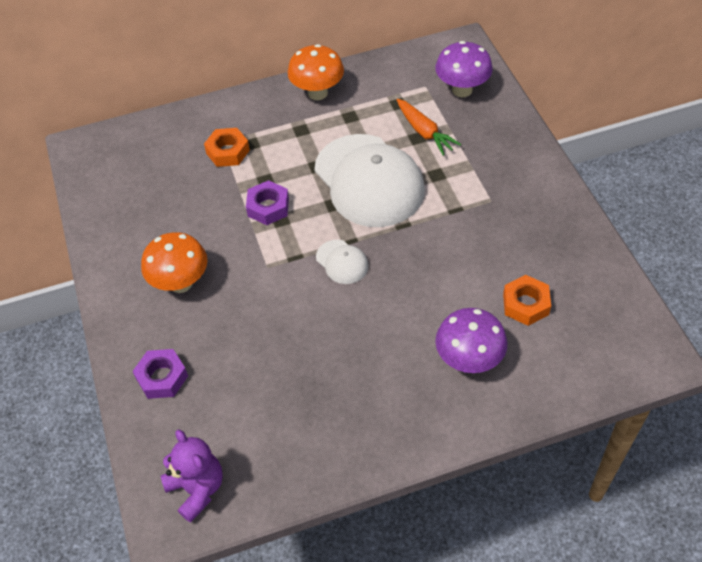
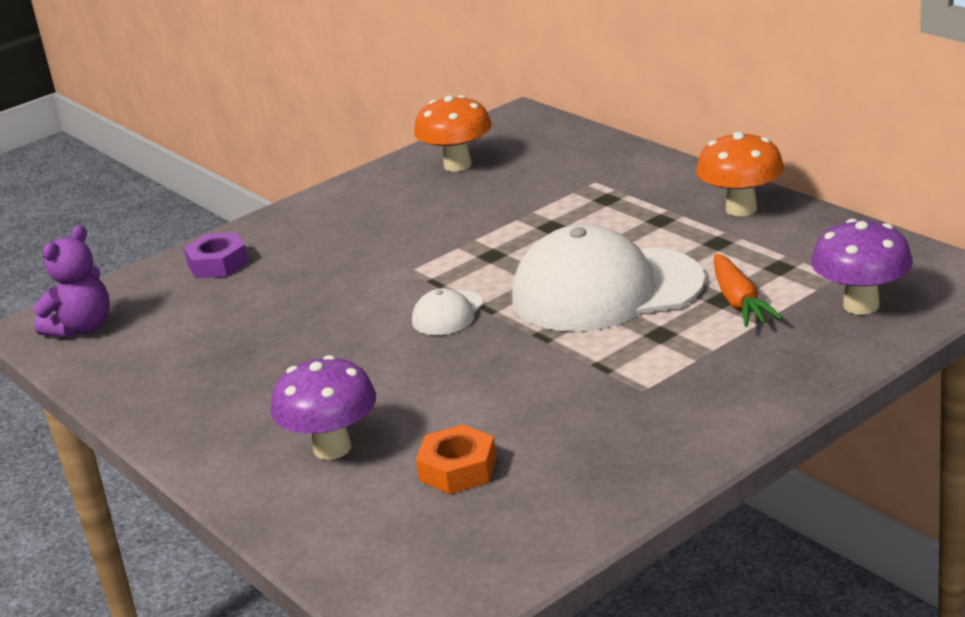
camera: 70 degrees right, 25 degrees down
(181, 283) = (354, 231): orange mushroom -> orange mushroom (457, 165)
(228, 152) = (580, 190): orange nut -> none
(268, 207) = (506, 241): purple nut -> none
(369, 181) = (606, 290): white cap -> white cap turned 45 degrees clockwise
(424, 132) = (739, 301): orange carrot -> orange carrot turned 45 degrees counterclockwise

